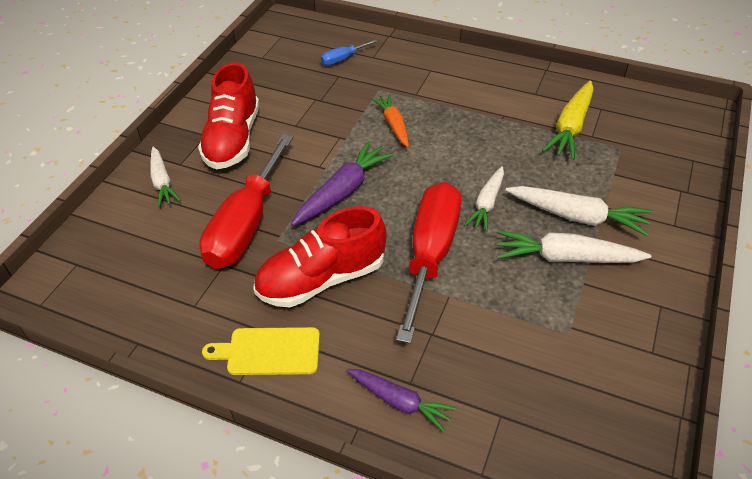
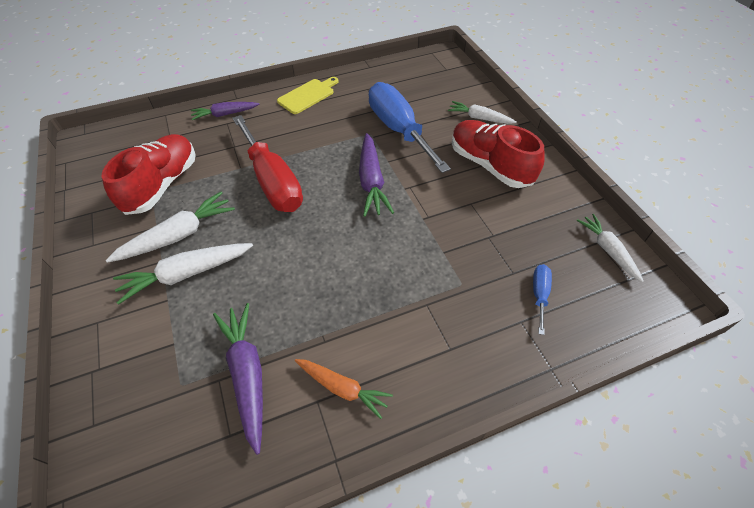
camera: 135 degrees right, 5 degrees up
(246, 224) = (398, 130): red screwdriver -> blue screwdriver
(322, 279) = (321, 133): red shoe -> red shoe (162, 185)
(393, 125) = (404, 256): orange carrot -> orange carrot (342, 388)
(486, 204) = (265, 238): white carrot -> white carrot (608, 250)
(570, 127) = (247, 375): yellow carrot -> purple carrot

